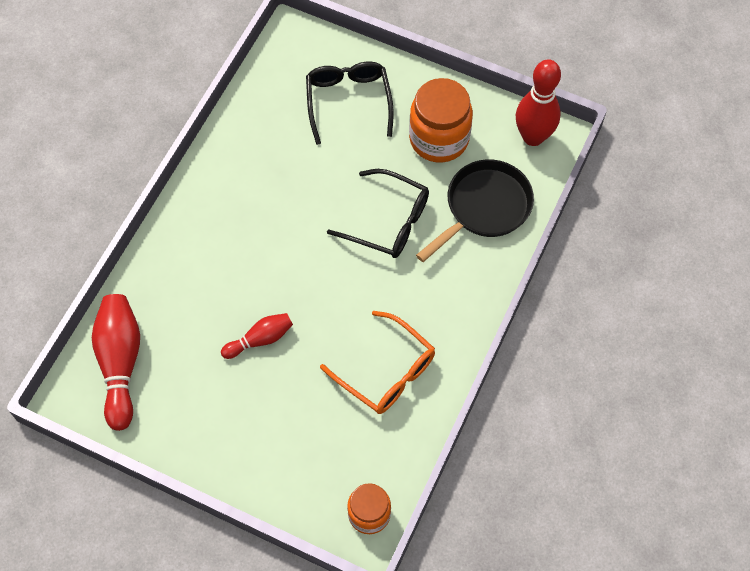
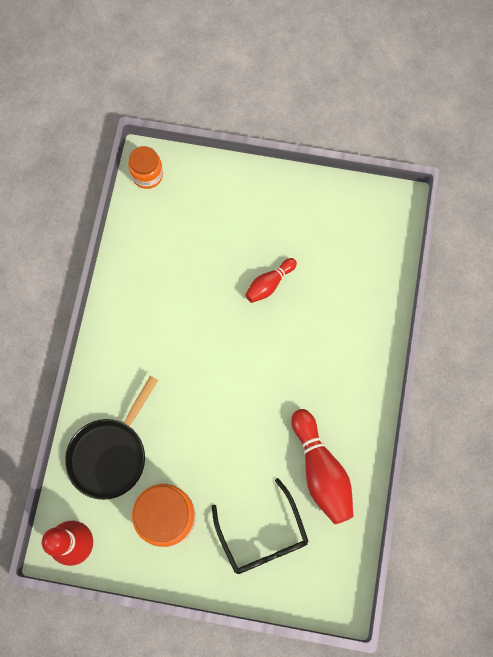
camera: 165 degrees right, 10 degrees up
(120, 363) = (372, 237): red bowling pin -> red bowling pin (321, 471)
(386, 371) = (161, 284): orange glasses -> none
(388, 221) = (193, 417): black glasses -> none

